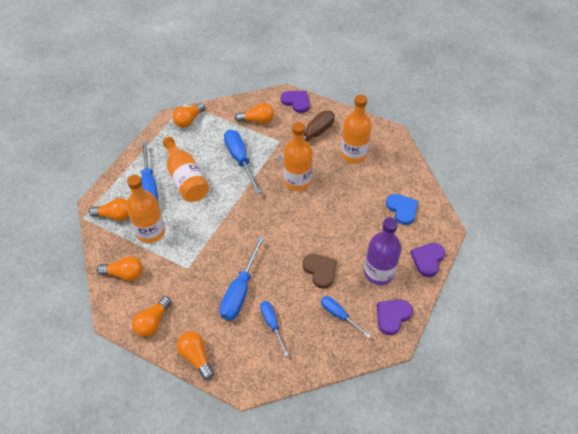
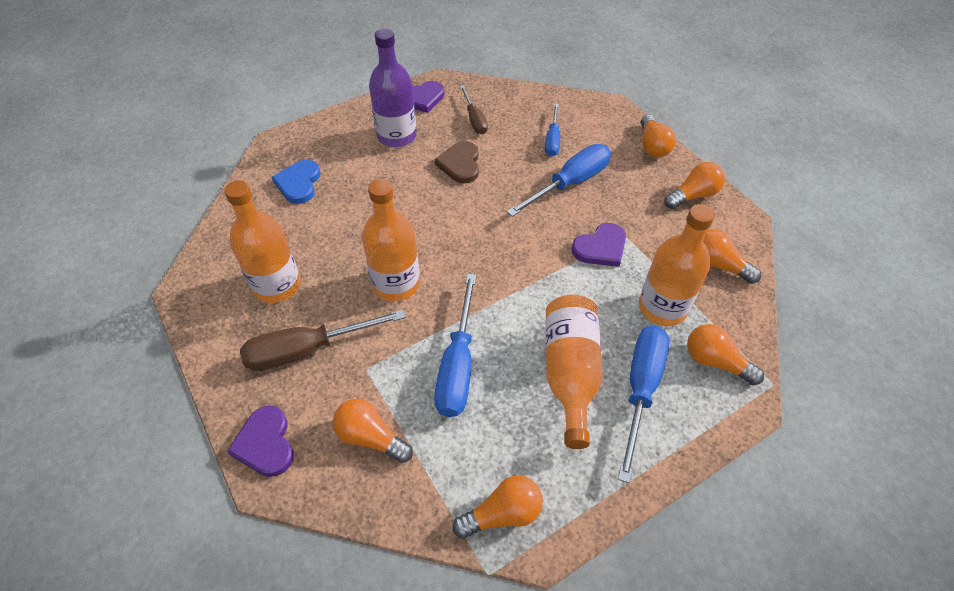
camera: 150 degrees left, 0 degrees up
(339, 315) = (474, 119): blue screwdriver -> brown screwdriver
(428, 259) = (332, 125): purple heart -> purple heart (600, 248)

